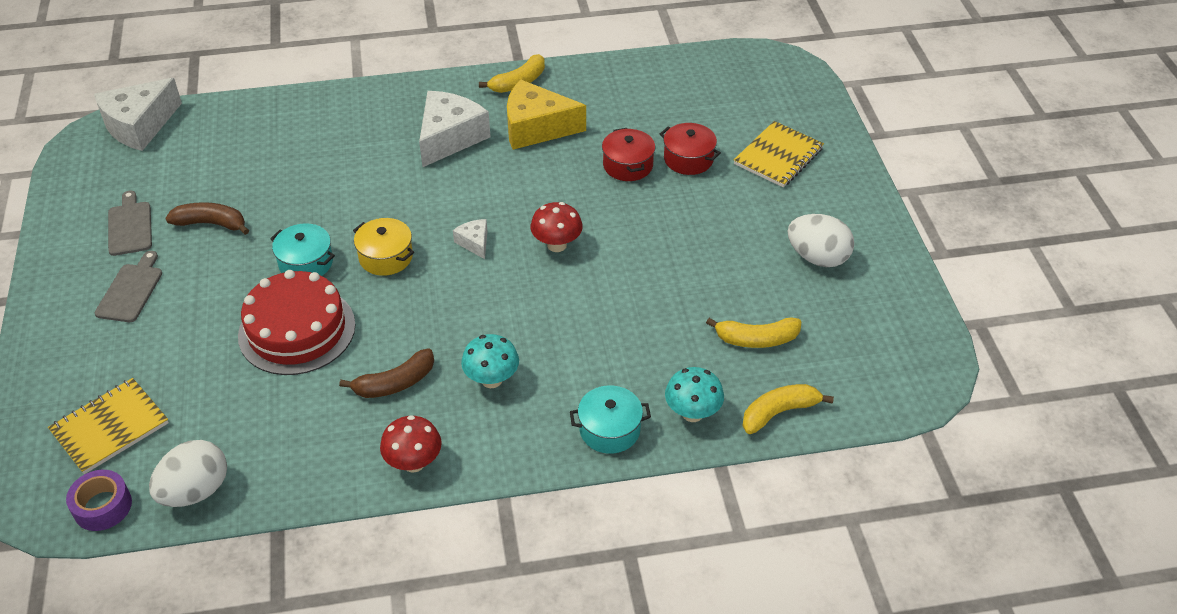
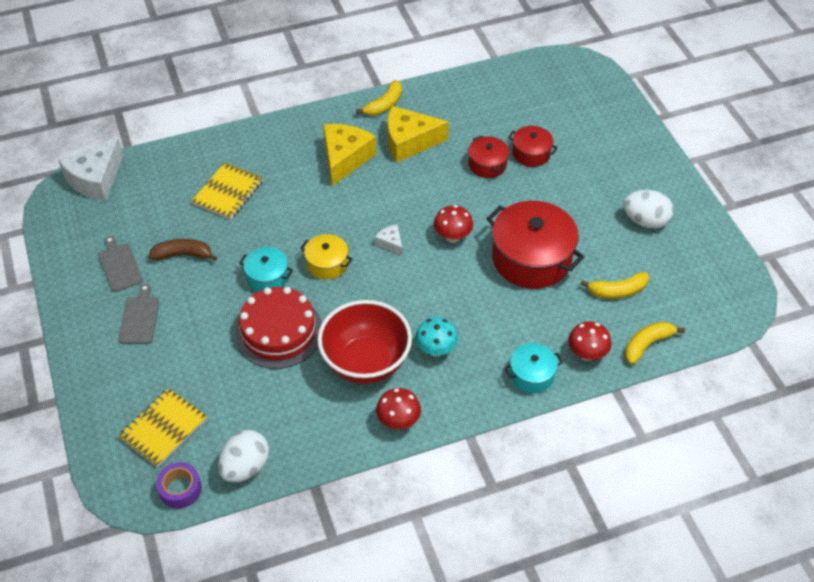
camera: 10 degrees left, 5 degrees up
(395, 383) = (366, 363): brown banana -> red bowl
(449, 138) = (345, 159): white cheese -> yellow cheese
(652, 284) = (531, 258): none -> red pot
(692, 413) = (586, 354): turquoise mushroom -> red mushroom
(778, 156) = (597, 143): yellow notebook -> yellow notebook (228, 192)

